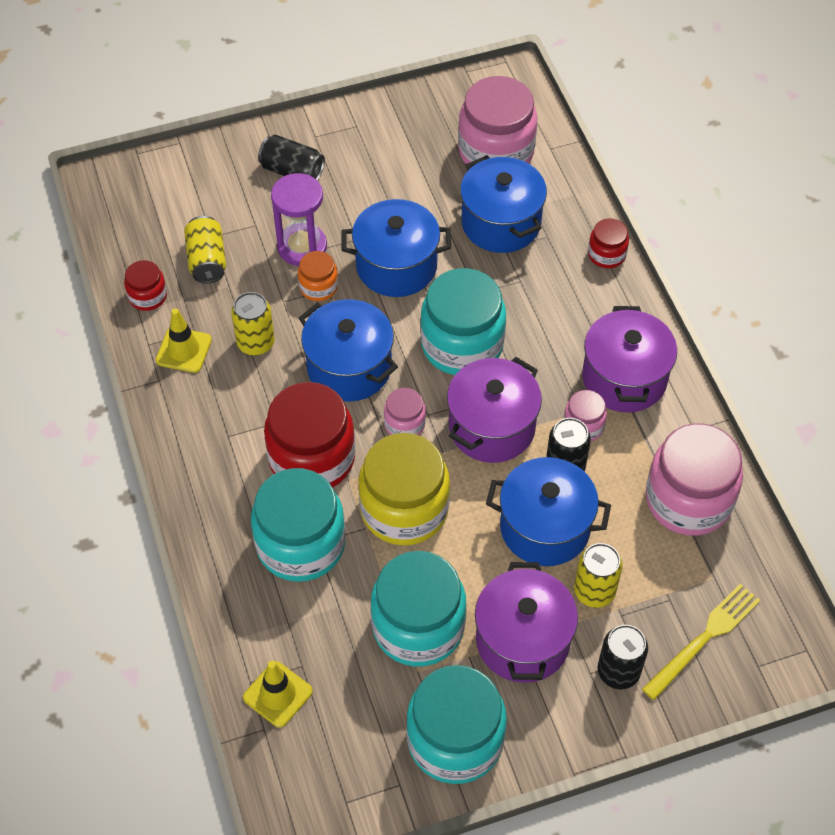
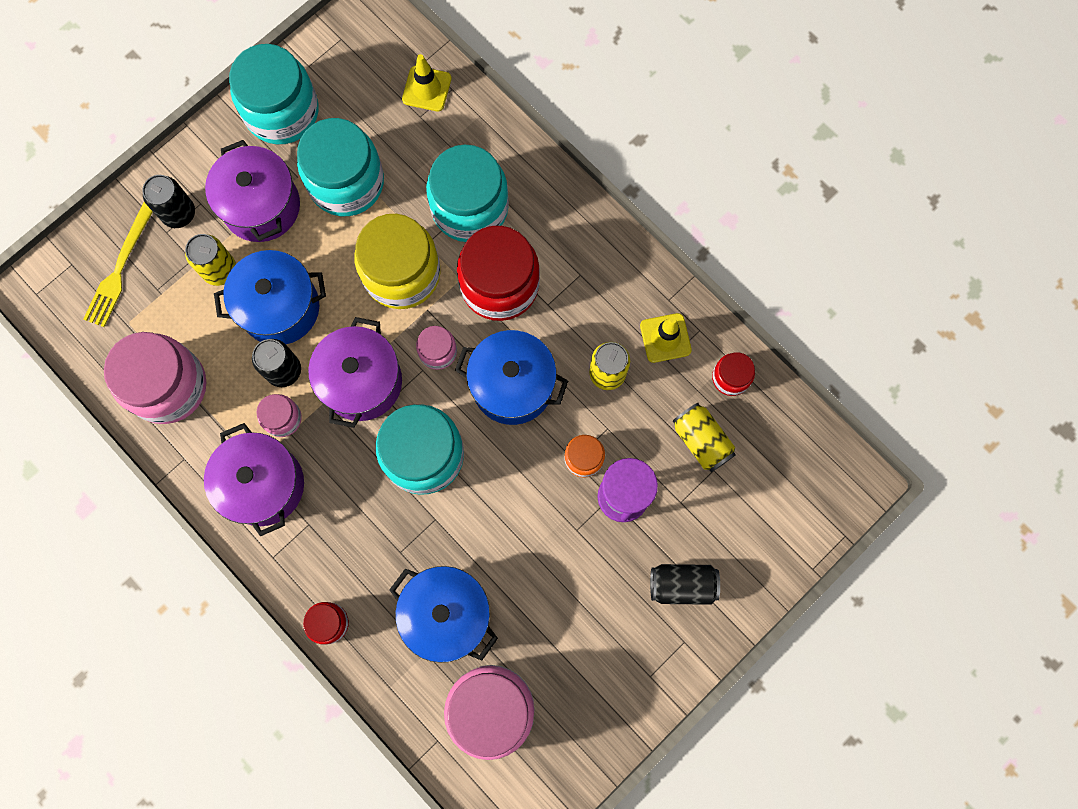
camera: 155 degrees right, 20 degrees up
(396, 266) = (523, 515): blue pot -> none

